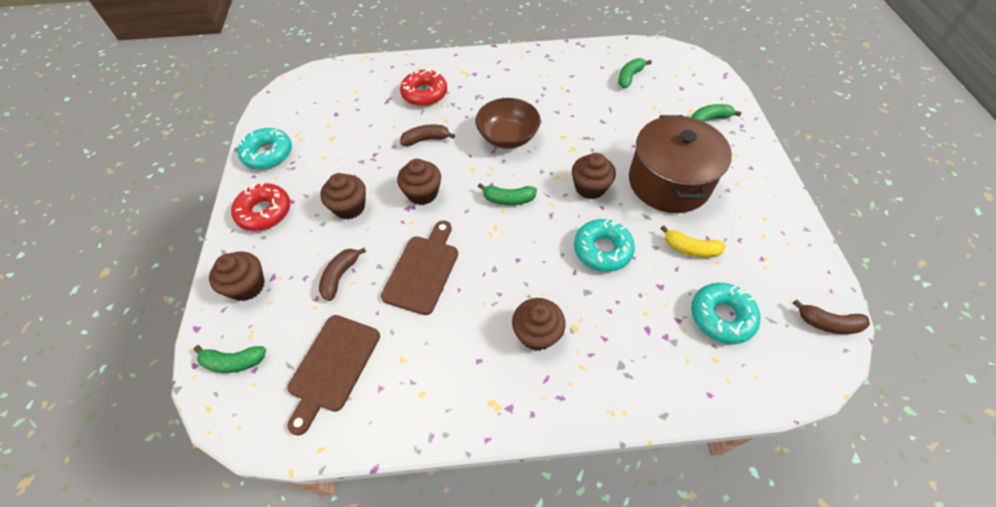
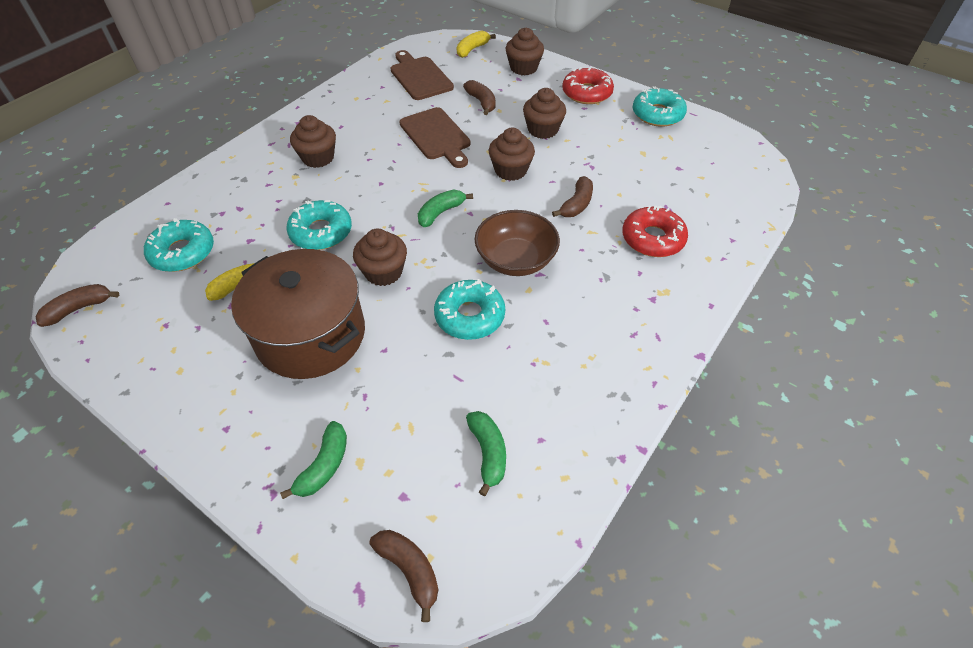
camera: 130 degrees right, 5 degrees down
(234, 362) = (472, 49): green banana -> yellow banana
(570, 129) = (469, 316): none -> turquoise donut
(699, 68) = (409, 570): none -> brown banana

